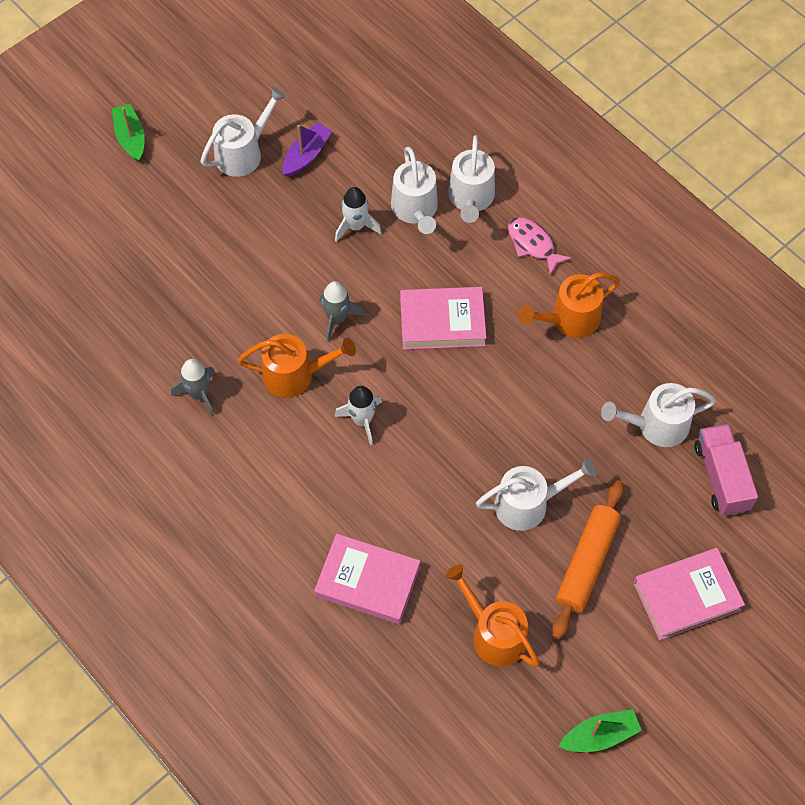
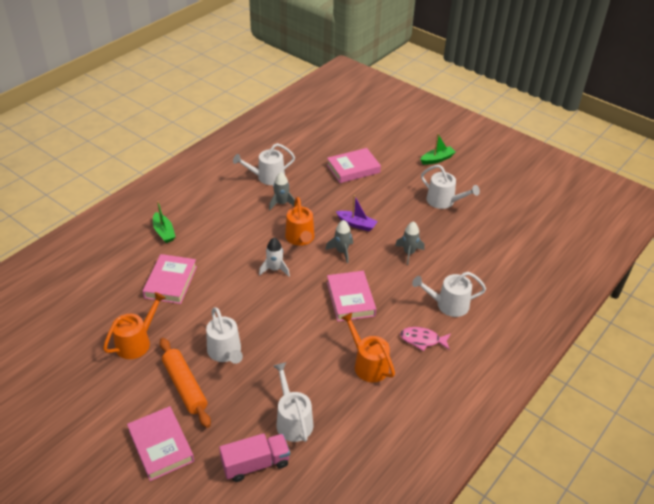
camera: 80 degrees right, 20 degrees down
(127, 269) = (353, 168): none -> pink book
(306, 155) = (452, 227): purple boat -> purple boat (356, 224)
(356, 226) = (409, 253): white rocket -> grey rocket
(415, 209) = (430, 279): white watering can -> white watering can (267, 177)
(533, 244) = (422, 340): pink fish -> pink fish turned 120 degrees counterclockwise
(586, 563) = (185, 386): orange rolling pin -> orange rolling pin turned 45 degrees clockwise
(600, 735) = (65, 401): green boat -> green boat (164, 232)

